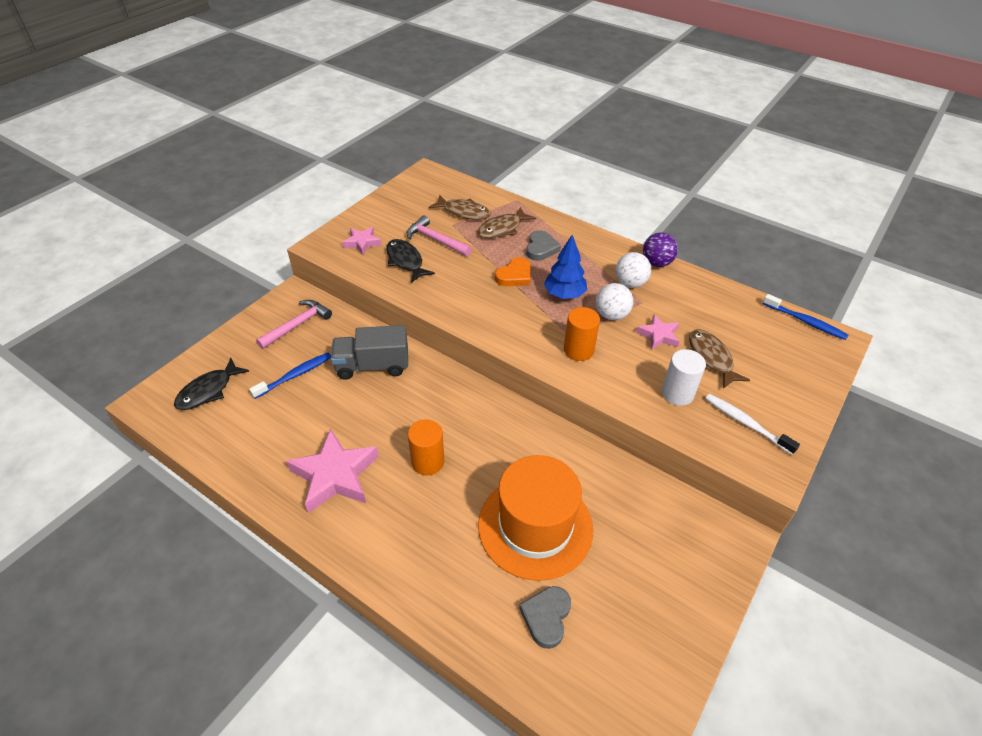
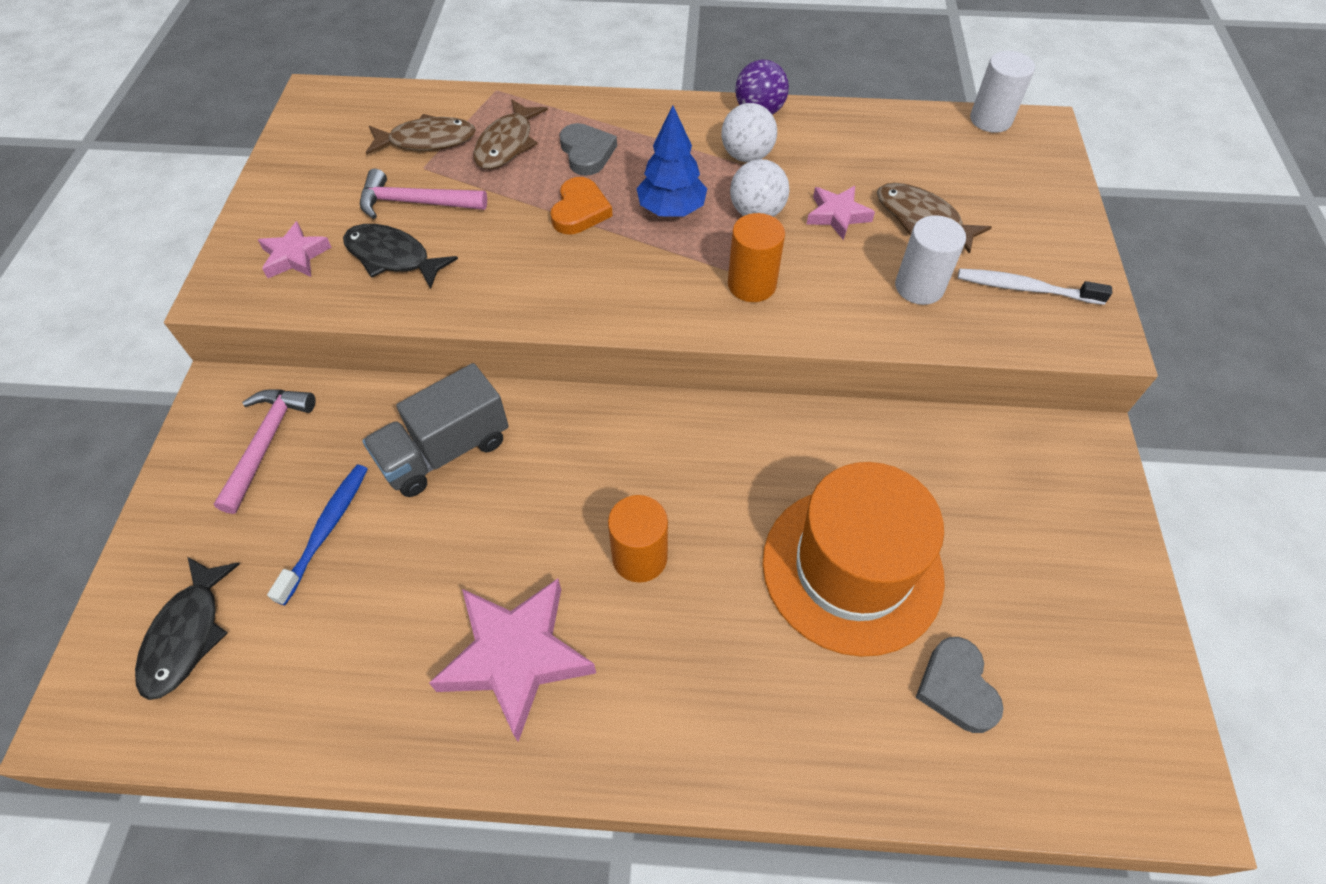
camera: 30 degrees left, 10 degrees up
(805, 321) = (990, 120): blue toothbrush -> white cylinder

